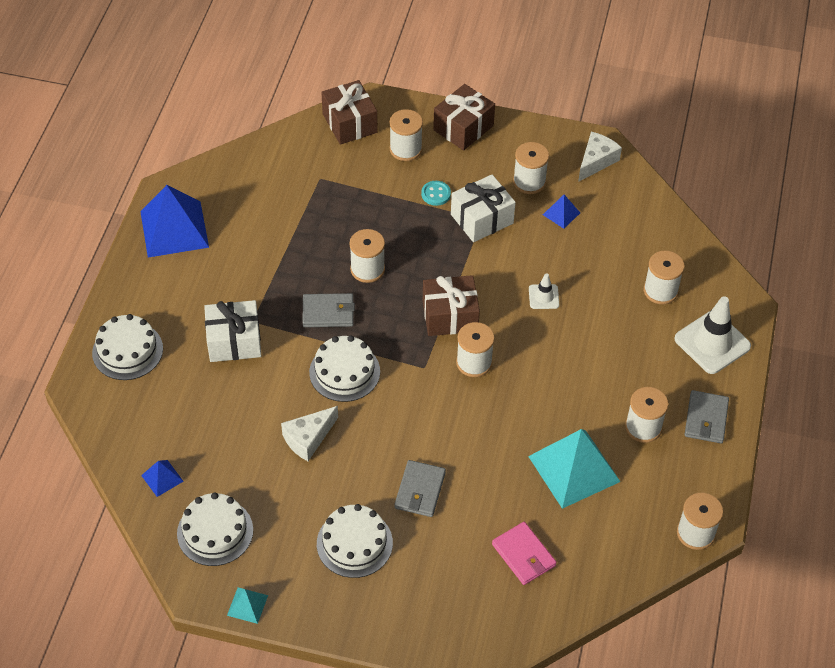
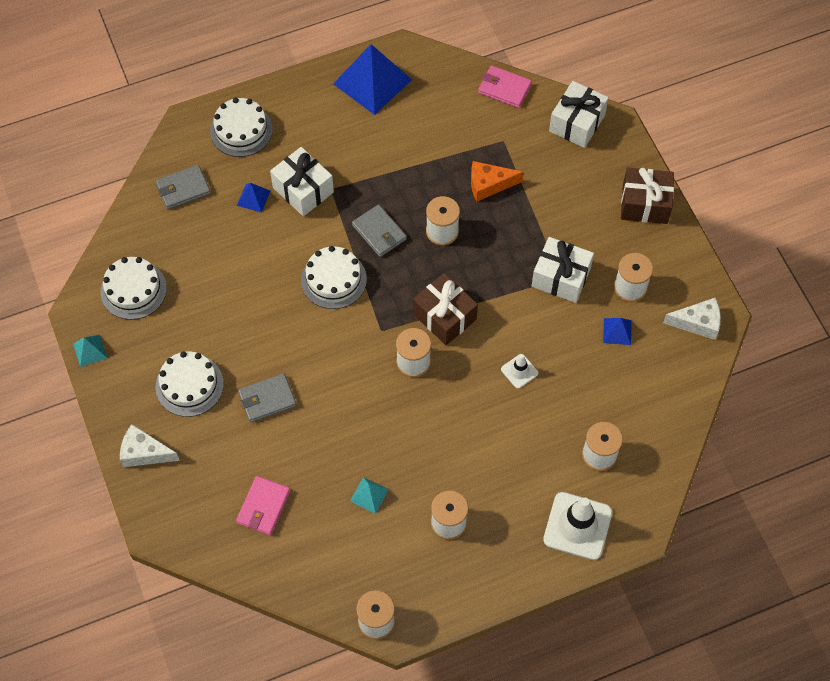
camera: 55 degrees right, 10 degrees up
(162, 478) = (152, 227): blue pyramid -> blue pyramid (253, 198)
(271, 147) = (504, 88): none -> pink wallet
(308, 438) = (256, 295): white cheese -> white cheese (144, 452)
(349, 123) = (577, 123): brown gift -> white gift
(352, 212) = (489, 184): none -> orange cheese
(405, 149) = (585, 178): white spool -> none
(436, 194) = (557, 229): turquoise button -> none
(574, 468) = (369, 495): turquoise pyramid -> turquoise pyramid, size x0.45
(706, 419) = (494, 565): grey wallet -> grey wallet (183, 188)

